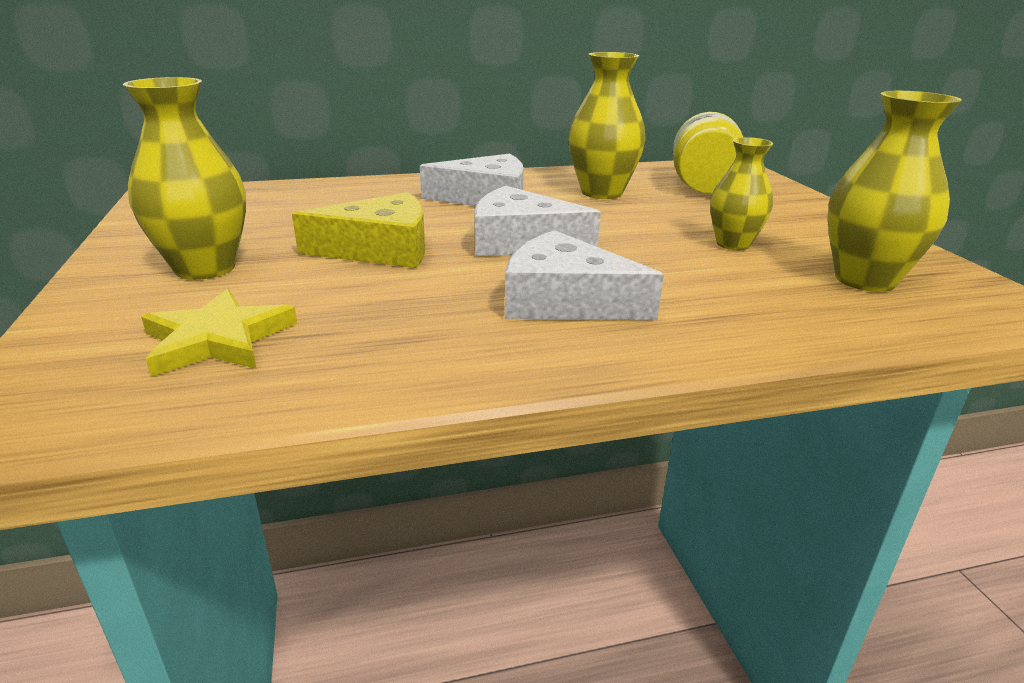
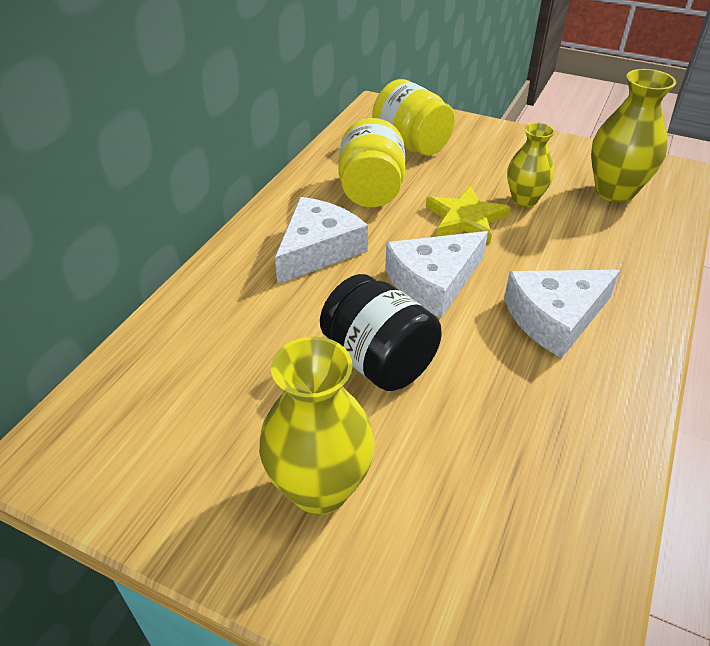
camera: 50 degrees left, 15 degrees up
(218, 339) = (488, 526): yellow star -> yellow star (465, 219)
(380, 249) = (378, 361): yellow cheese -> black jar
(602, 192) = (371, 191): yellow vase -> yellow jar

